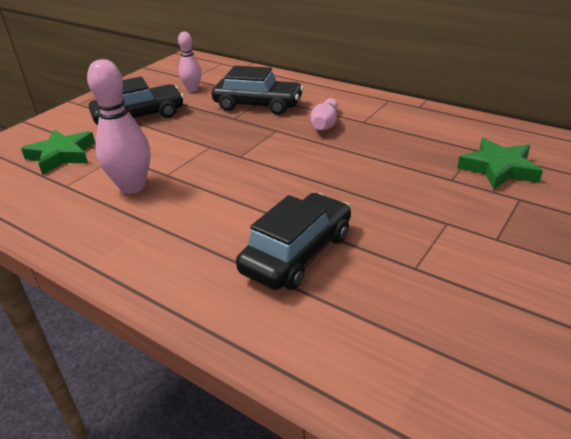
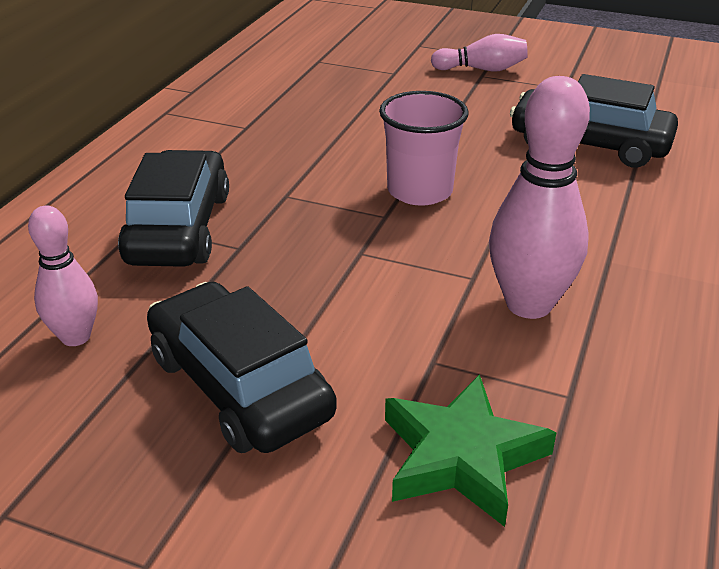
camera: 105 degrees left, 0 degrees up
(261, 169) = (420, 191): none -> pink cup
(325, 124) = (259, 155): pink bowling pin -> pink bowling pin (482, 69)
(498, 169) = (361, 51): green star -> none

